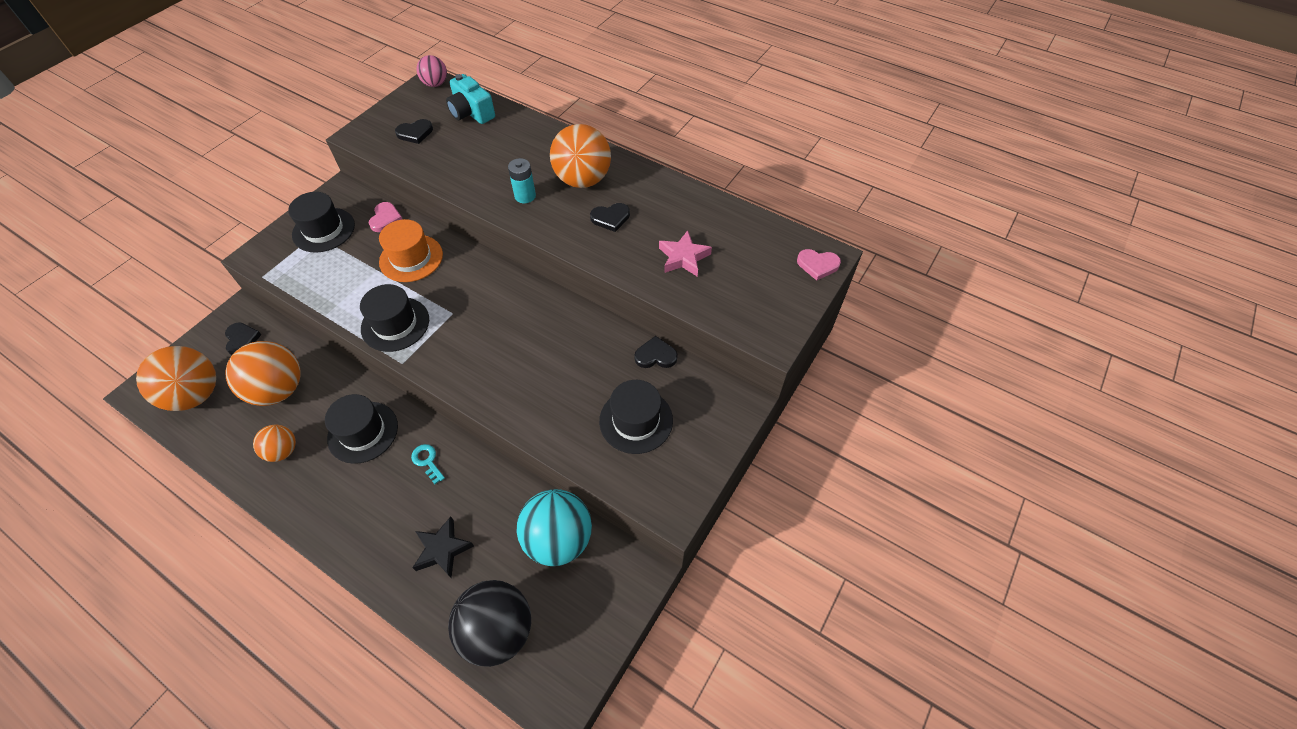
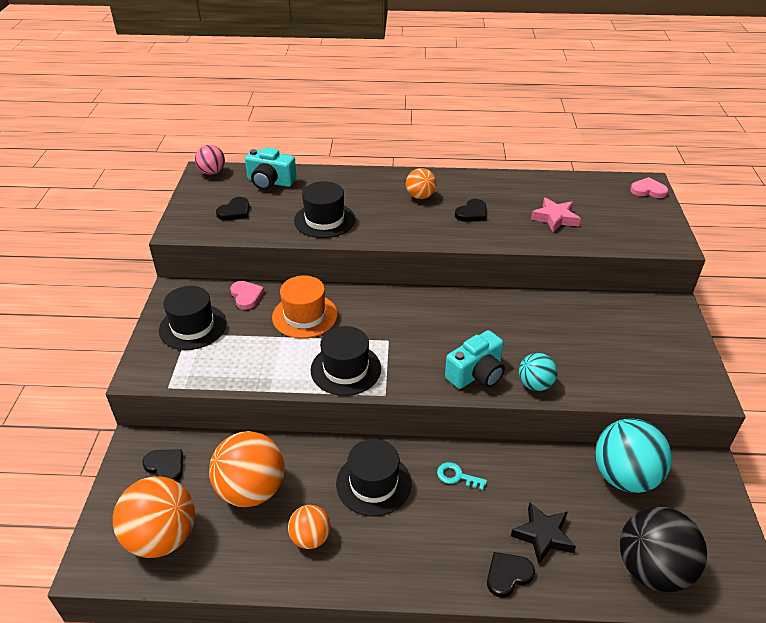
camera: 30 degrees left, 15 degrees down
(490, 381) = (476, 374): none -> turquoise camera
(525, 196) = (386, 222): turquoise battery -> none
(528, 417) = (535, 384): none -> turquoise ball
(583, 180) = (420, 196): orange ball -> orange ball, size x0.55
(636, 420) = (617, 349): black hat -> black hat (324, 220)
(655, 355) = (582, 302): black heart -> black heart (507, 575)
(817, 265) = (648, 190): pink heart -> pink heart turned 150 degrees counterclockwise

